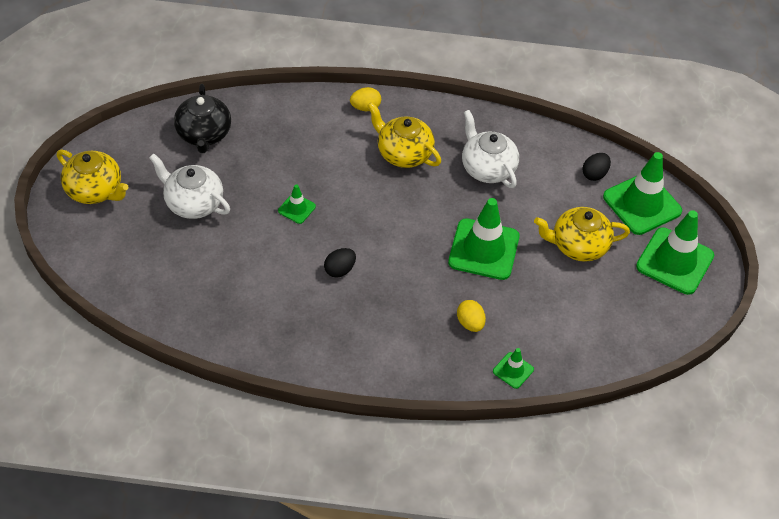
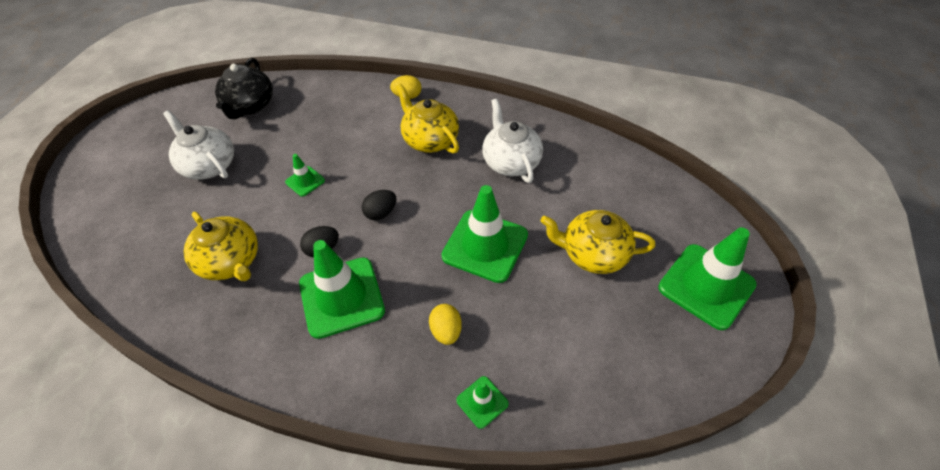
camera: 15 degrees right, 0 degrees up
(95, 190) = (126, 144): yellow teapot -> yellow teapot (231, 261)
(594, 174) = (624, 179): black egg -> black egg (381, 213)
(642, 204) = (673, 216): green traffic cone -> green traffic cone (342, 297)

